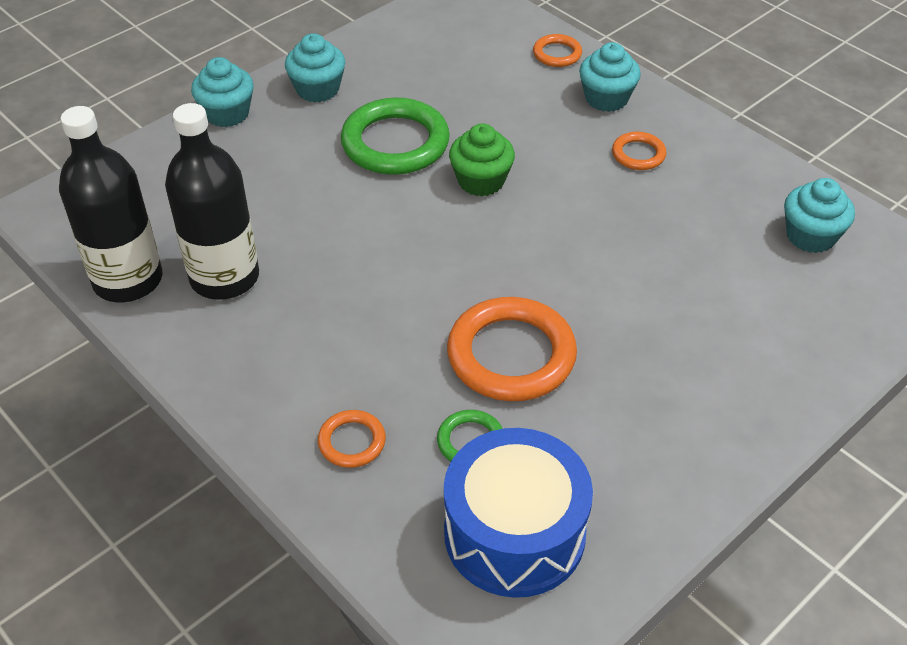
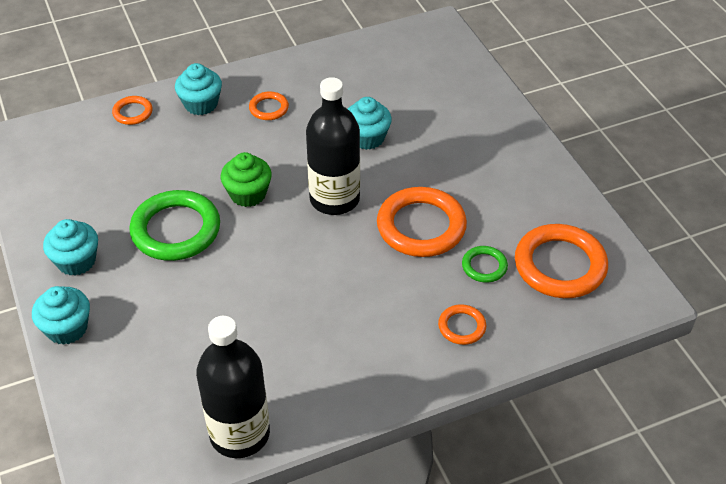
camera: 70 degrees left, 0 degrees up
(224, 277) = (270, 368): black bottle -> black bottle (334, 199)
(514, 533) = (560, 265): blue drum -> orange ring
(810, 236) = (386, 62): turquoise cupcake -> turquoise cupcake (367, 138)

